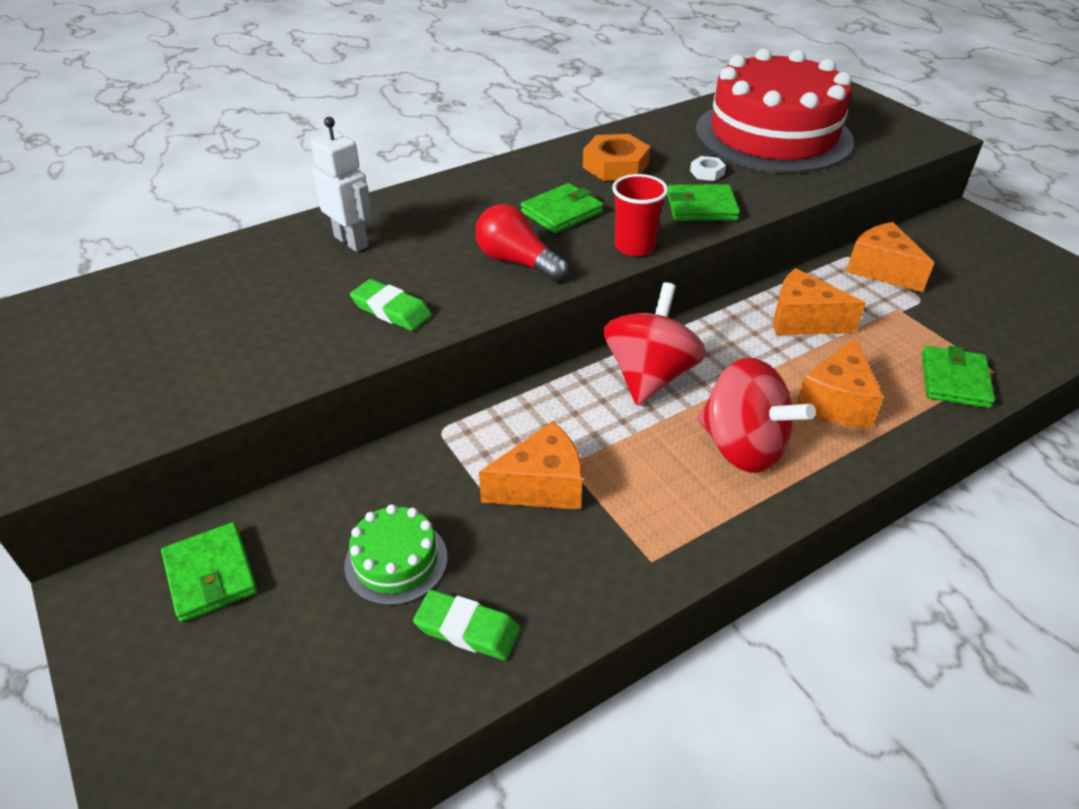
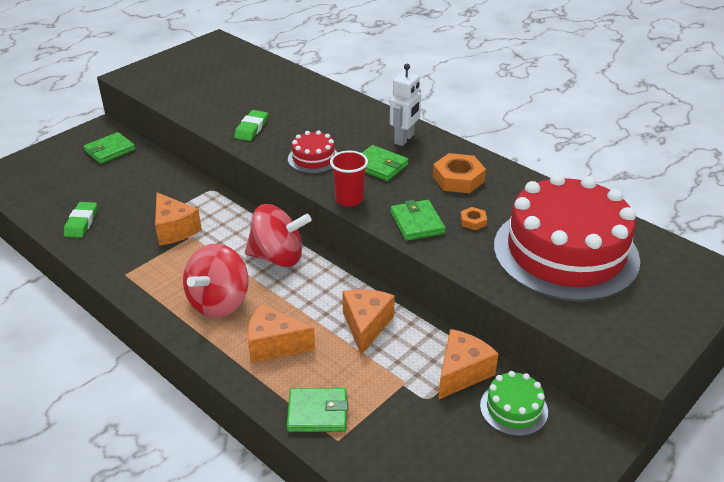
camera: 75 degrees right, 5 degrees down
(352, 241) = (313, 103): white robot -> white robot (404, 139)
(396, 561) = (120, 195): green cake -> green cake (513, 408)
(517, 261) = (313, 158): red light bulb -> red cake
(707, 172) = (473, 221): white nut -> orange nut

